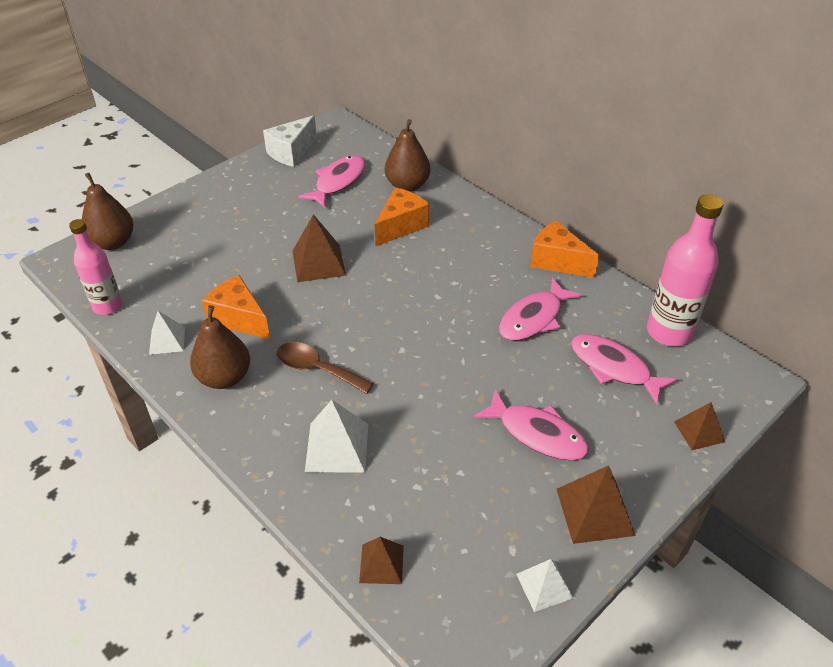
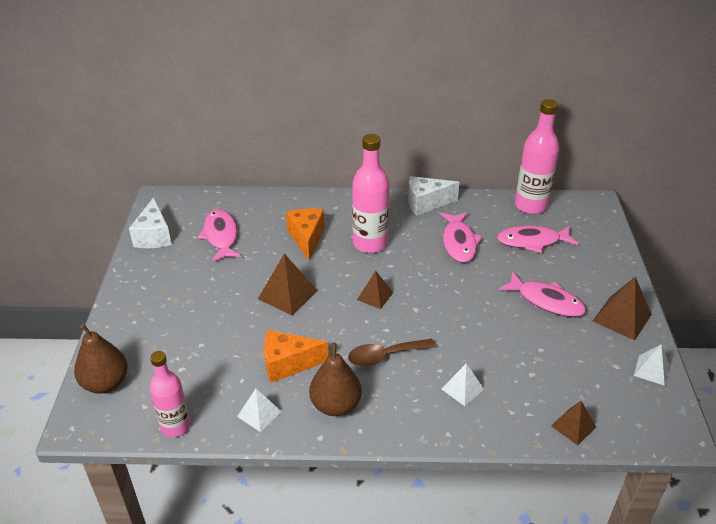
camera: 45 degrees left, 5 degrees down
(337, 447) = (462, 389): white pyramid -> white pyramid, size x0.63
(407, 185) = (272, 211): brown pear -> none
(448, 265) = (370, 243): none -> pink bottle
(537, 433) = (546, 301): pink fish -> pink fish turned 45 degrees clockwise
(557, 261) = (426, 203): orange cheese -> white cheese
(699, 431) = (608, 245): brown pyramid -> brown pyramid (375, 296)

